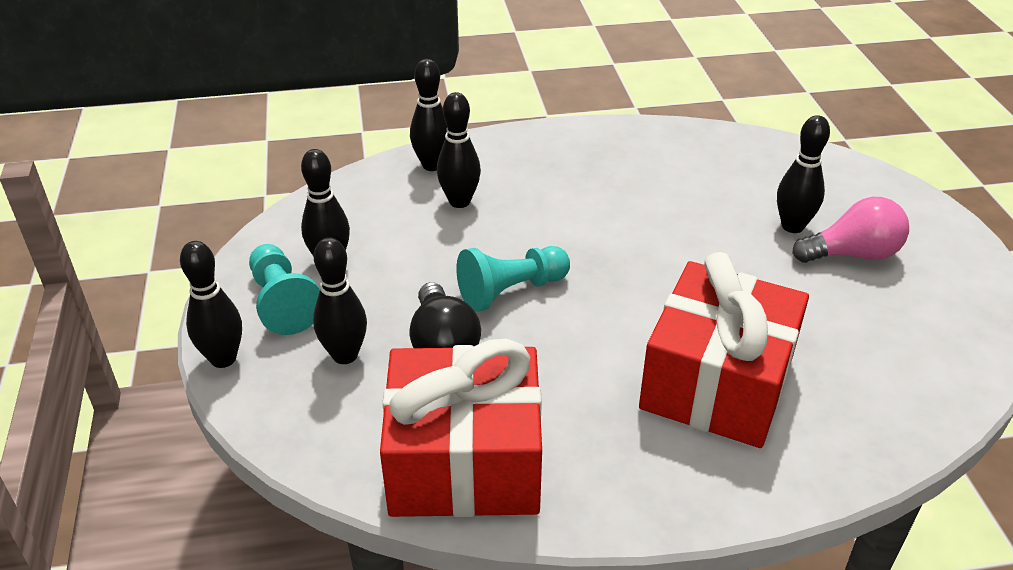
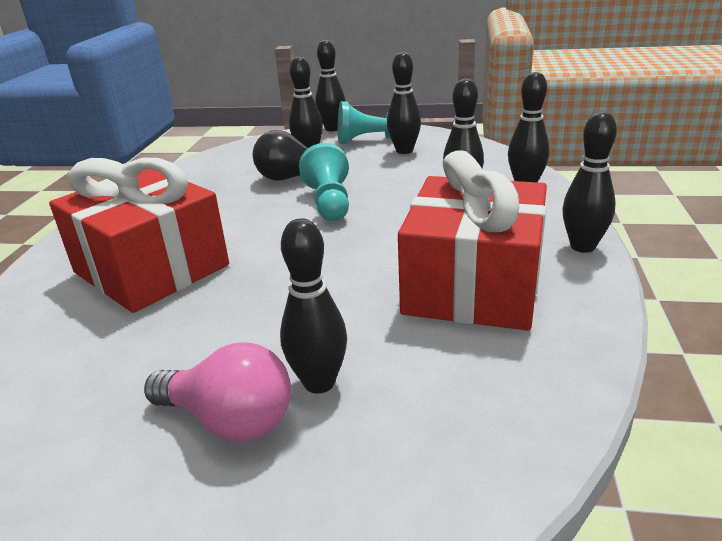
camera: 110 degrees right, 10 degrees down
(465, 462) = (192, 178): red gift -> red gift (473, 285)
(551, 134) = (582, 246): none -> black bowling pin
(852, 254) = (230, 420): pink light bulb -> pink light bulb turned 75 degrees counterclockwise

